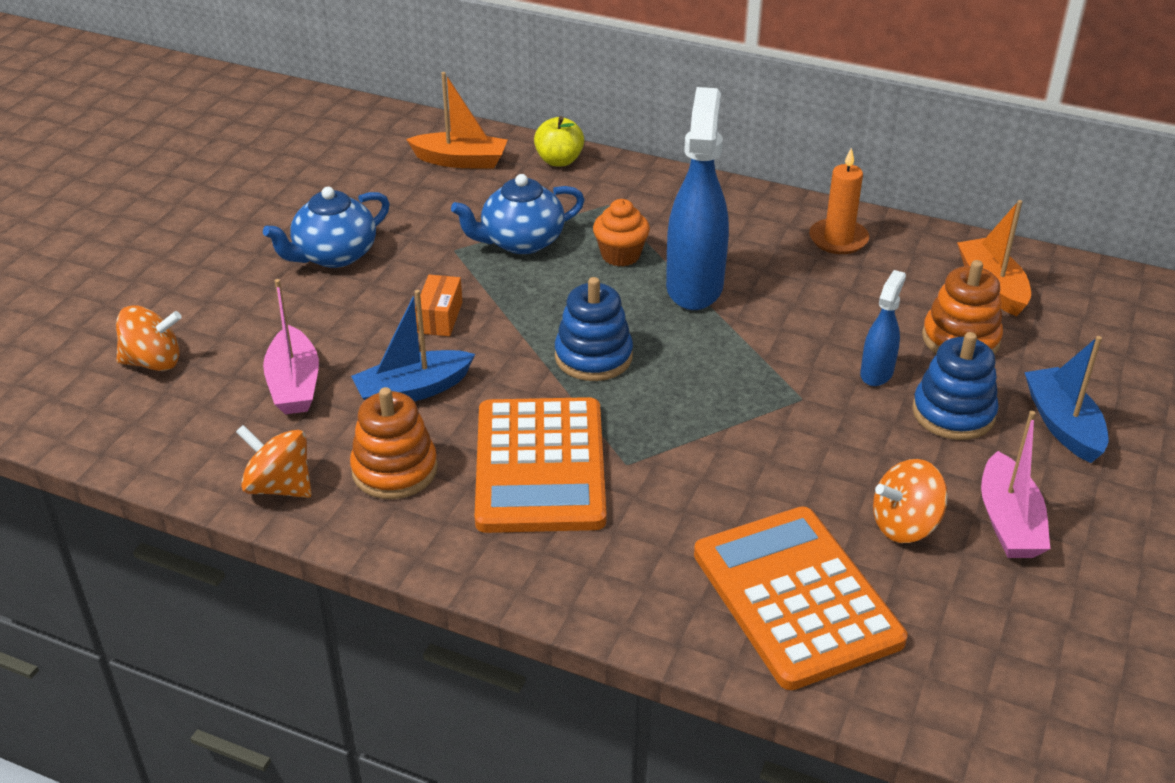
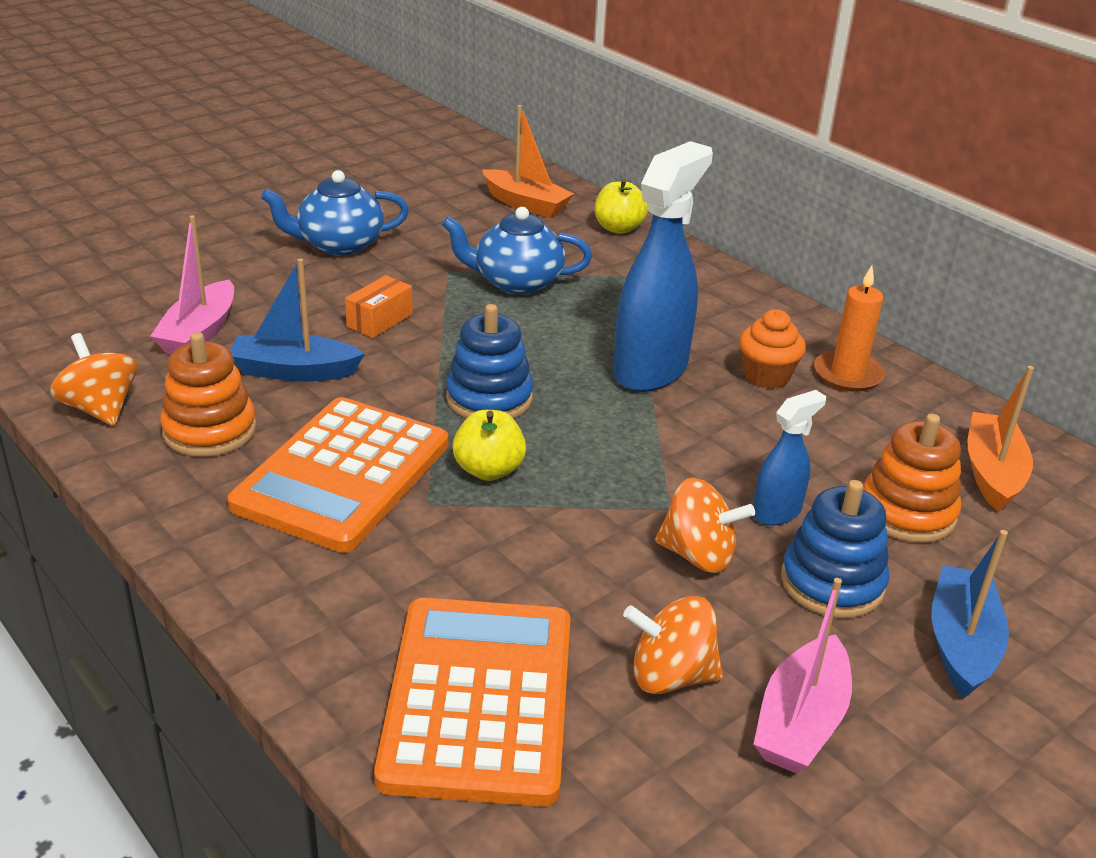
camera: 25 degrees right, 5 degrees down
(153, 362) = (108, 279): orange spinning top -> orange spinning top (698, 555)
(620, 255) = (602, 321): orange cupcake -> orange cupcake (766, 376)
(647, 418) = (489, 470): none -> yellow apple

